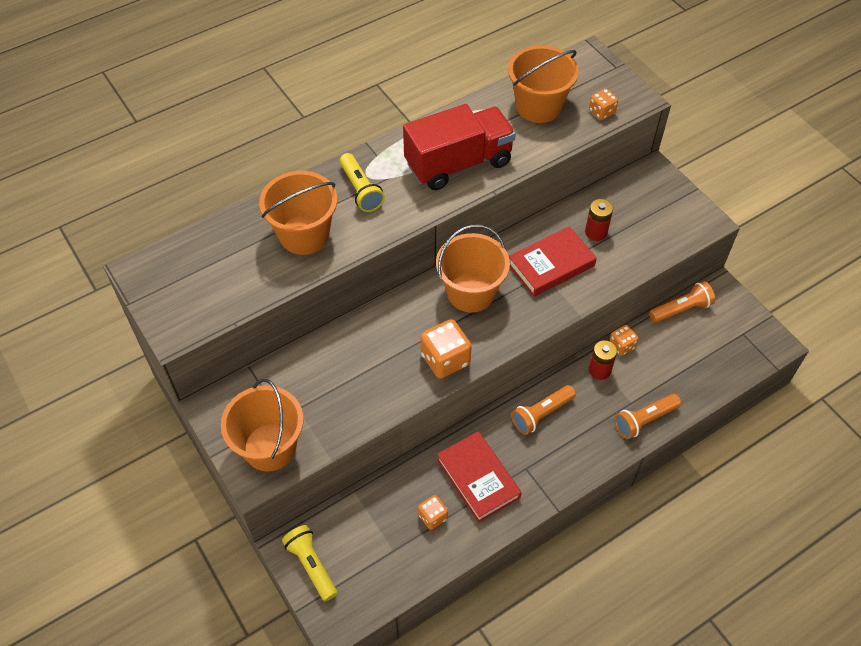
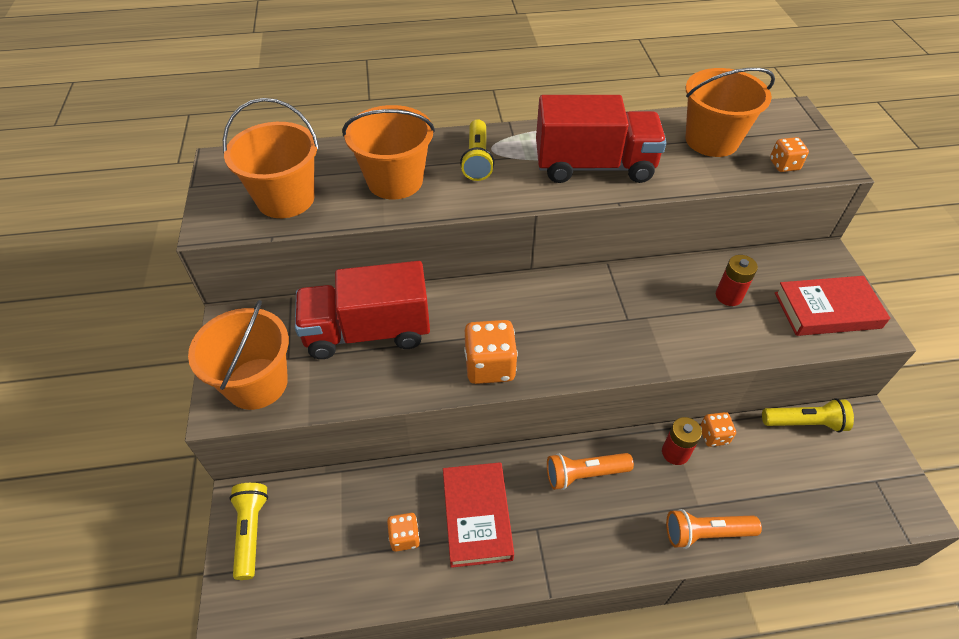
camera: 25 degrees right, 5 degrees down
(333, 370) = (368, 331): none -> red truck
(471, 293) = (555, 308): orange bucket -> orange bucket (285, 199)
(551, 265) = (660, 311): red book -> red book (827, 310)
(681, 309) = (804, 423): orange flashlight -> yellow flashlight

